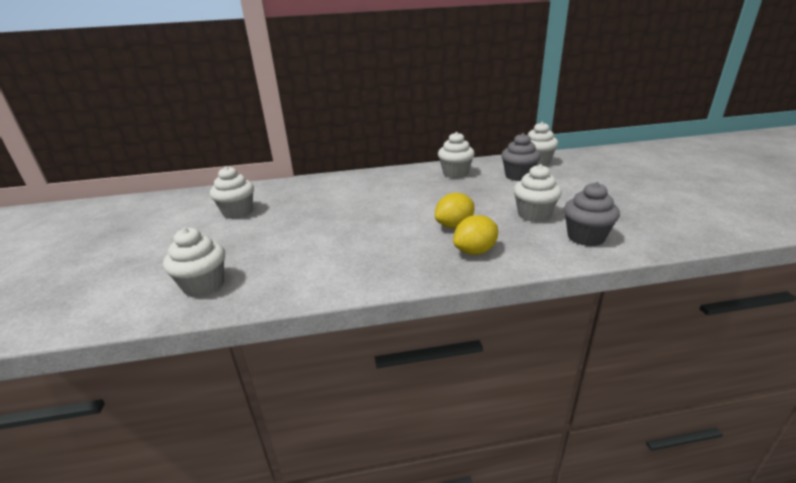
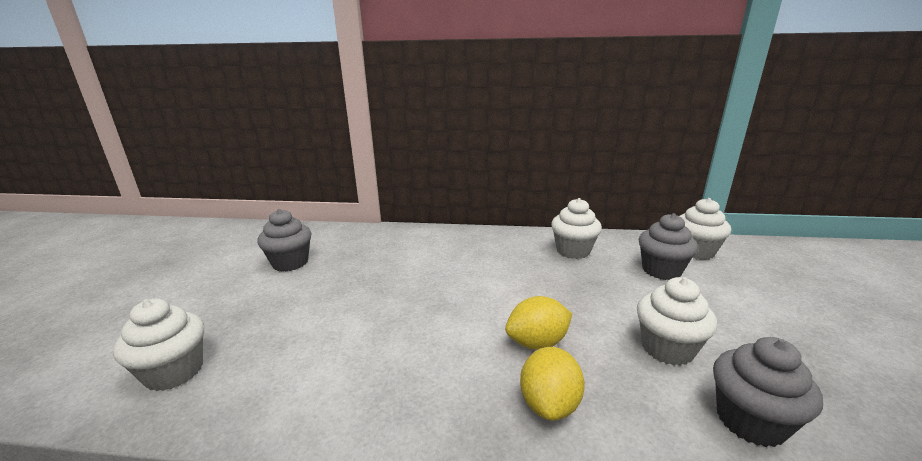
camera: 15 degrees right, 5 degrees down
(238, 212) = (290, 263): white cupcake -> grey cupcake
(475, 251) = (549, 404): yellow lemon -> yellow lemon turned 60 degrees counterclockwise

